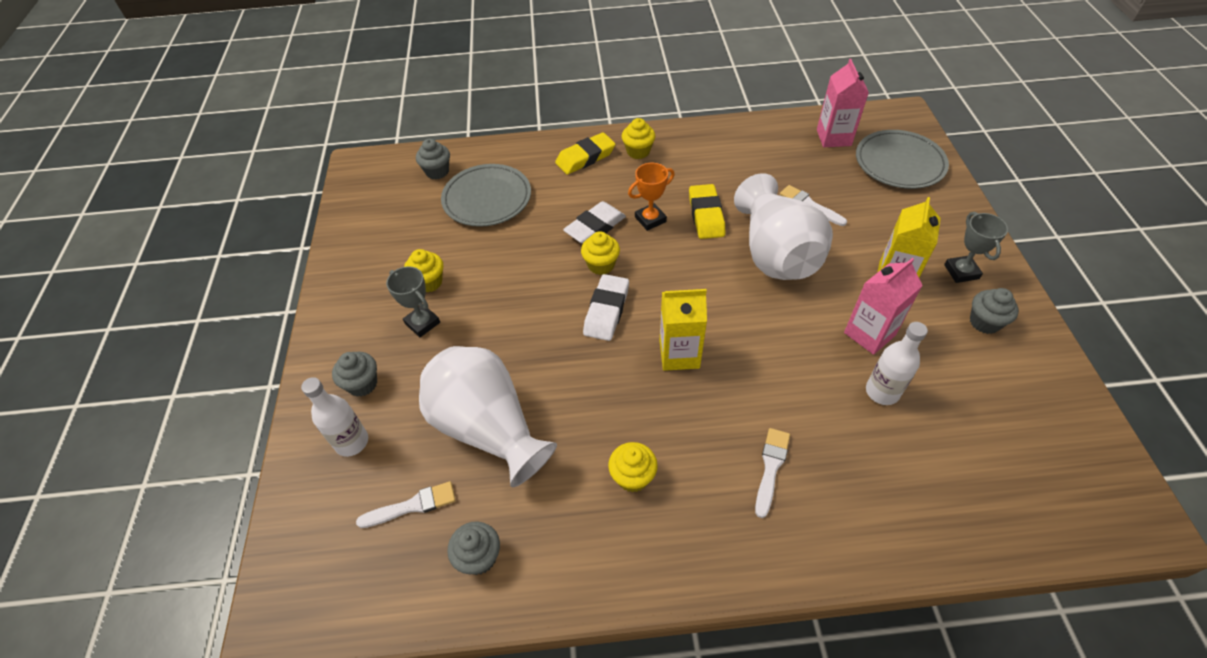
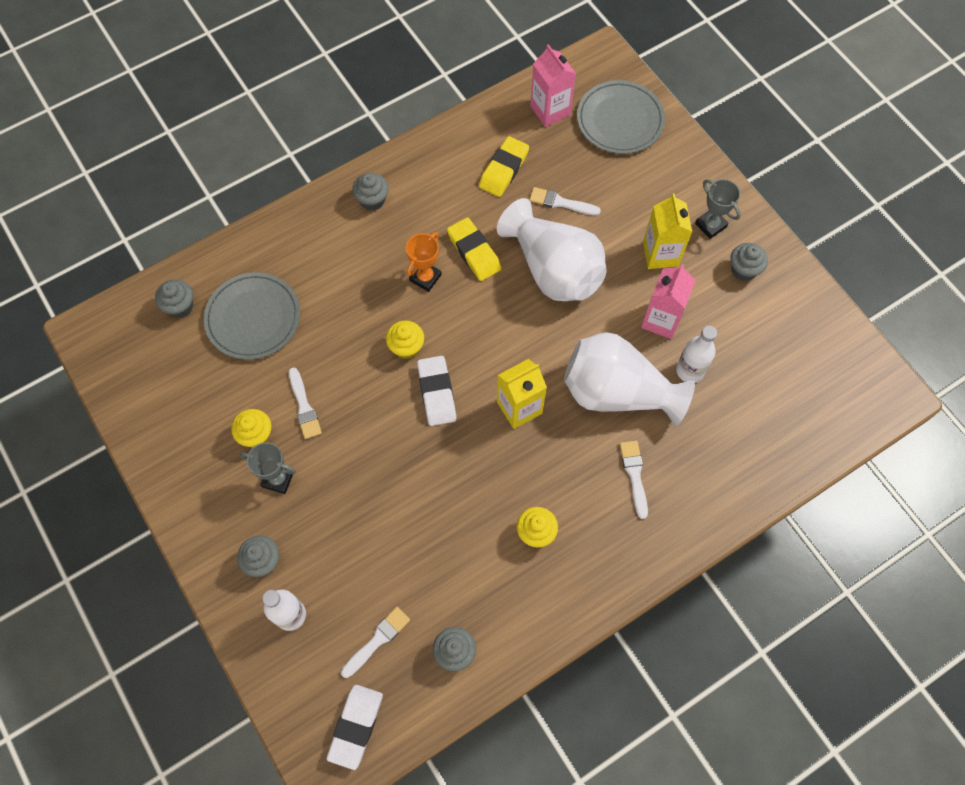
camera: 30 degrees left, 15 degrees up
(483, 276) = (304, 406): none -> white brush
(488, 428) = (398, 547): white vase -> white vase (617, 392)
(585, 157) = (324, 228): yellow eraser -> yellow eraser (504, 170)
(595, 227) = (378, 308): white eraser -> white eraser (356, 726)
(638, 151) = (372, 200): yellow cupcake -> grey cupcake

